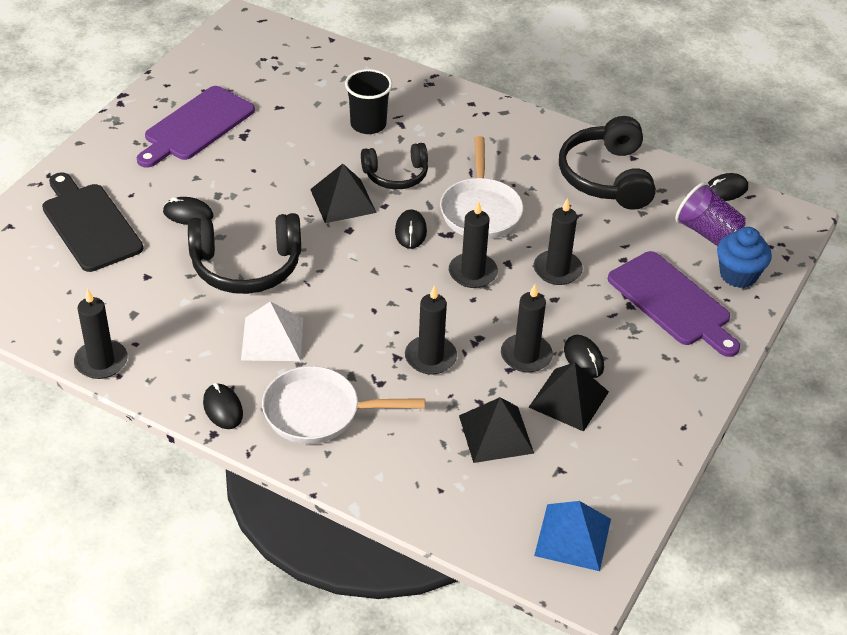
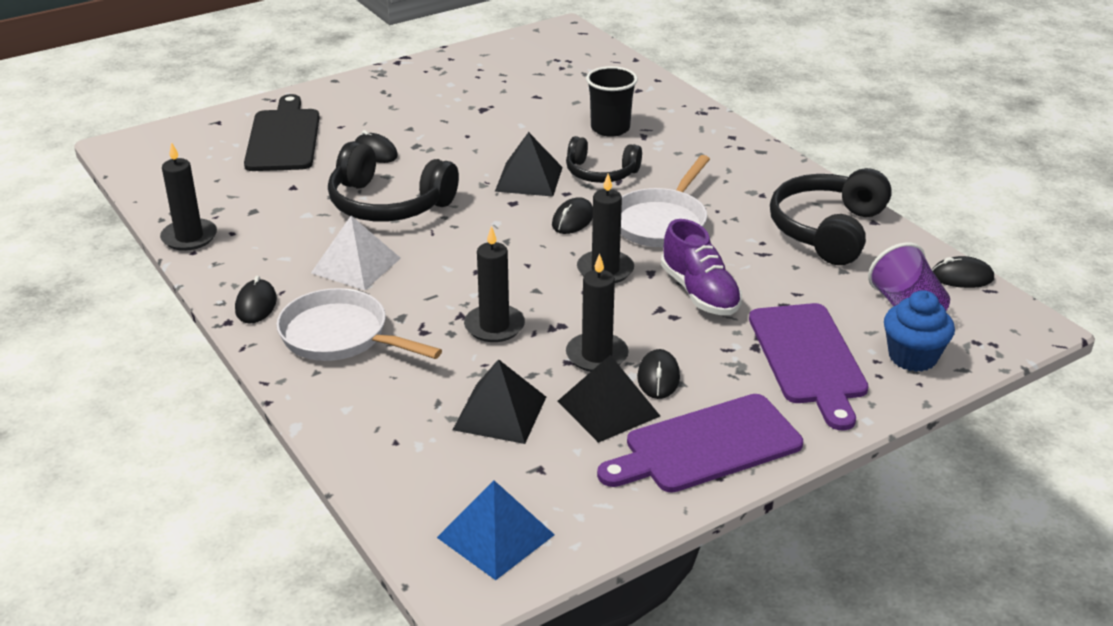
camera: 30 degrees right, 10 degrees down
(196, 126) = (447, 92): purple cutting board -> purple cutting board (706, 446)
(557, 270) = (699, 293): black candle -> purple shoe

